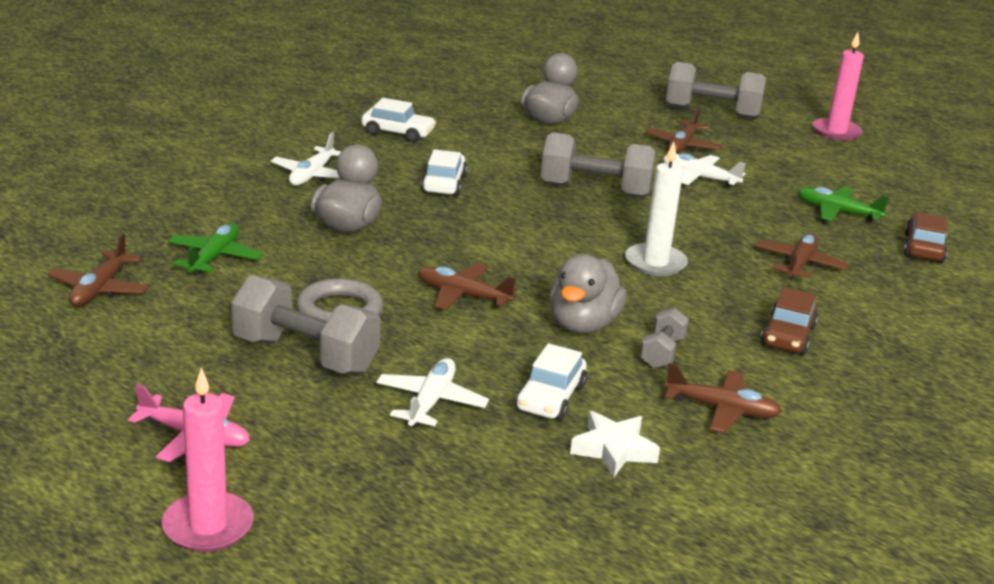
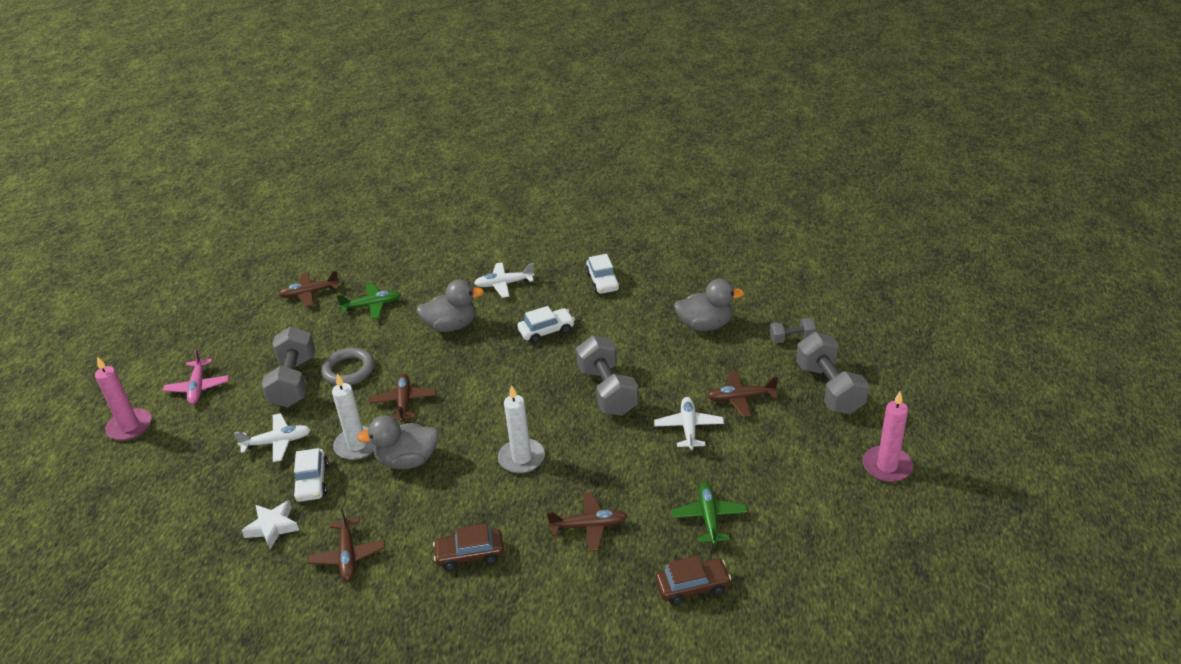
camera: 65 degrees right, 10 degrees up
(512, 348) = (357, 445): none -> white candle
(550, 398) = (312, 482): white car -> white car turned 90 degrees counterclockwise
(662, 353) = (399, 506): grey dumbbell -> grey dumbbell (792, 338)

